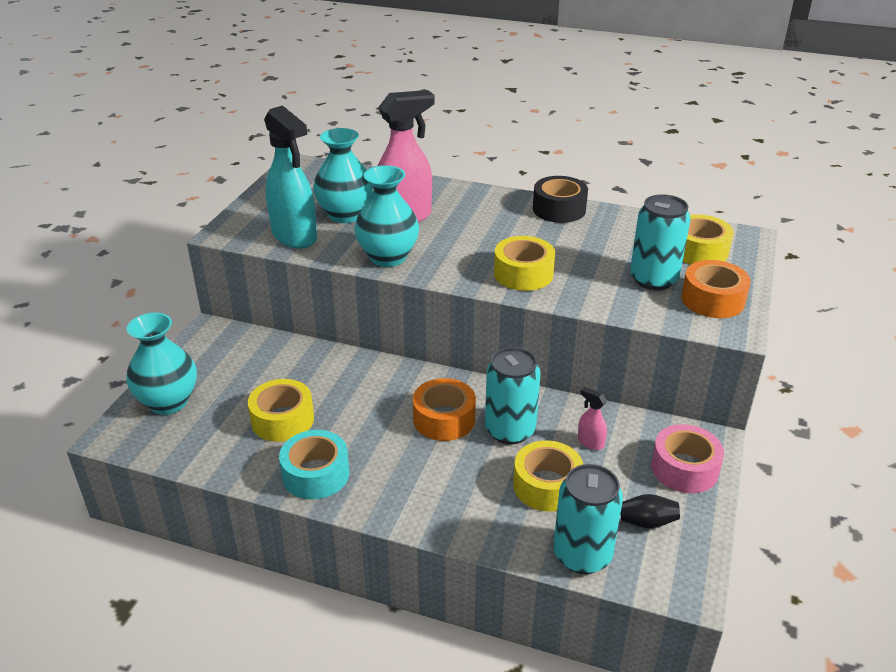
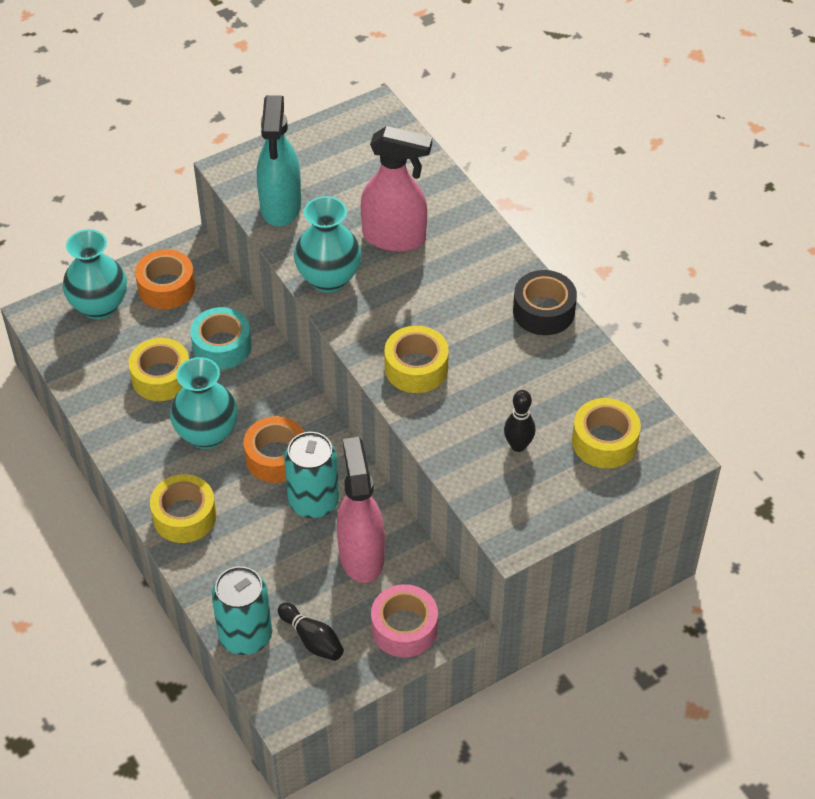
camera: 40 degrees right, 15 degrees up
(316, 474) = (138, 442): turquoise tape -> turquoise tape (222, 346)
(345, 215) = (348, 204): turquoise vase -> turquoise vase (207, 434)
(547, 485) = (285, 567): yellow tape -> yellow tape (184, 516)
(590, 442) = (361, 555): pink spray bottle -> pink spray bottle, size x2.34
(653, 279) = (518, 445): turquoise can -> black bowling pin
(712, 300) = (538, 500): orange tape -> orange tape (166, 287)

